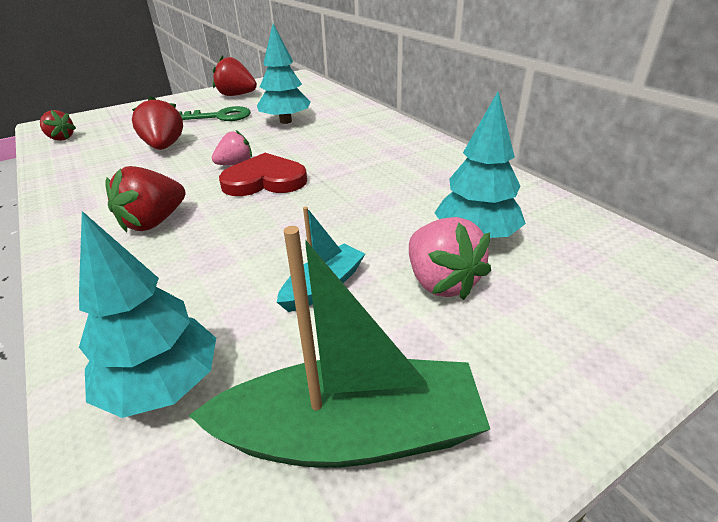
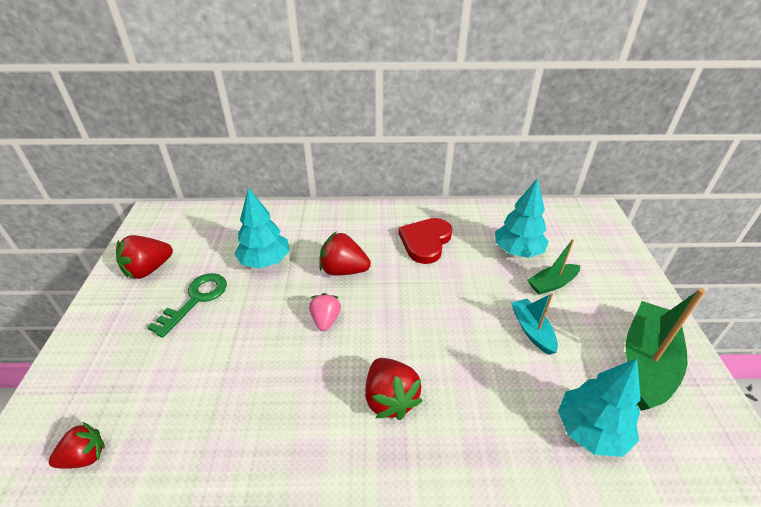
camera: 60 degrees left, 5 degrees up
(164, 147) = (230, 360): red strawberry -> red strawberry (343, 270)
(265, 180) = (373, 312): red heart -> red heart (425, 242)
(441, 282) = (552, 284): pink strawberry -> green boat

